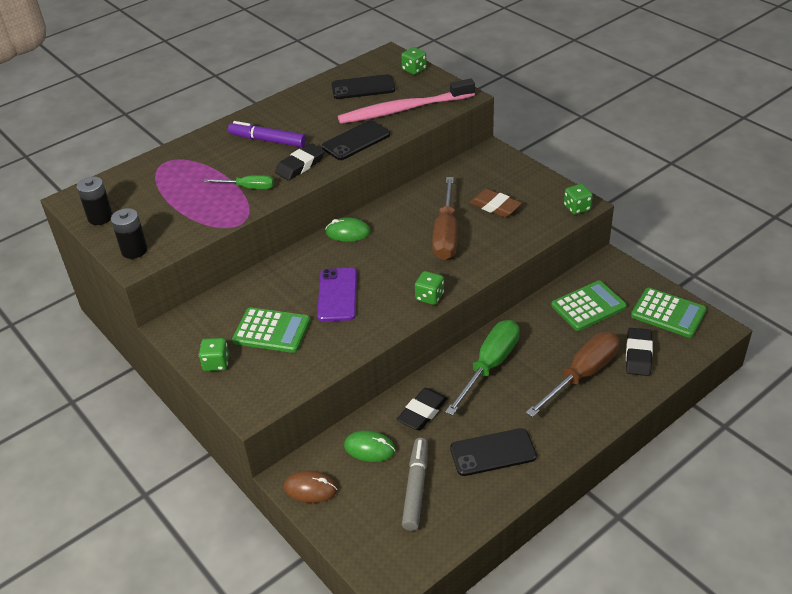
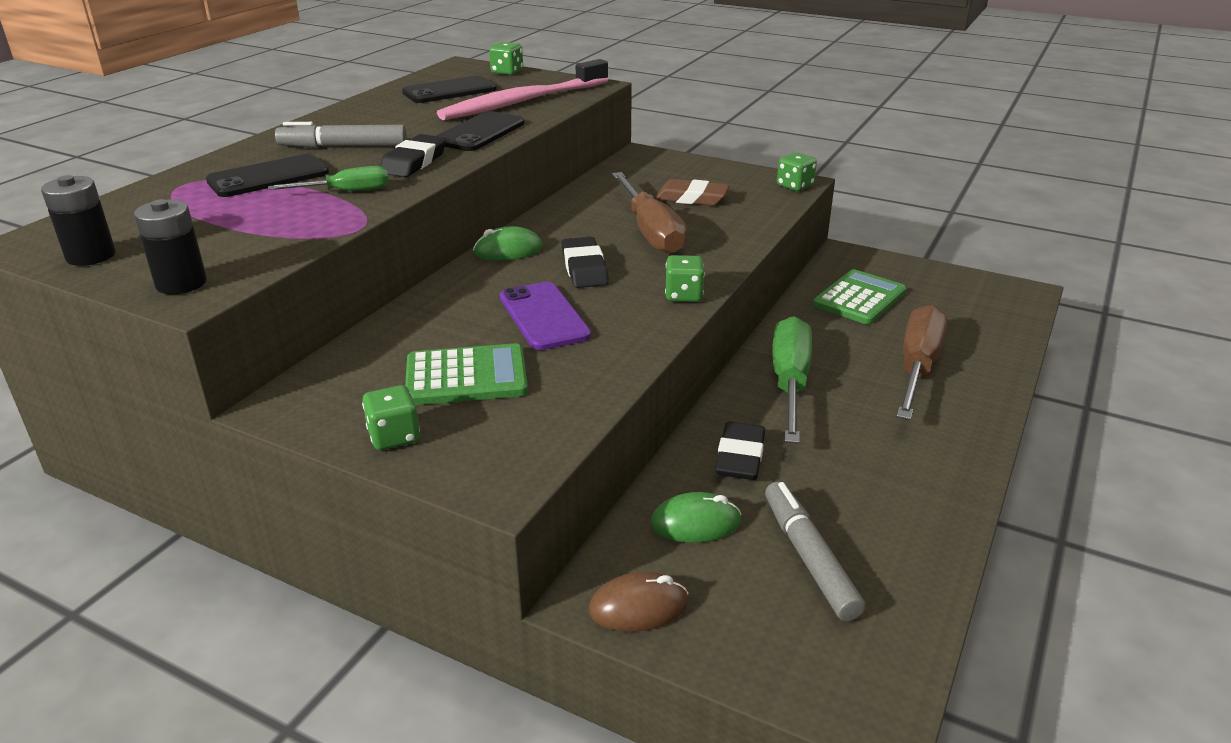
camera: 25 degrees left, 10 degrees down
(267, 140) = (343, 146): purple marker -> grey marker
(493, 452) = (882, 482): black phone -> black phone (268, 177)
(638, 355) = (964, 333): black eraser -> black eraser (584, 268)
(668, 313) = (958, 288): green calculator -> none

